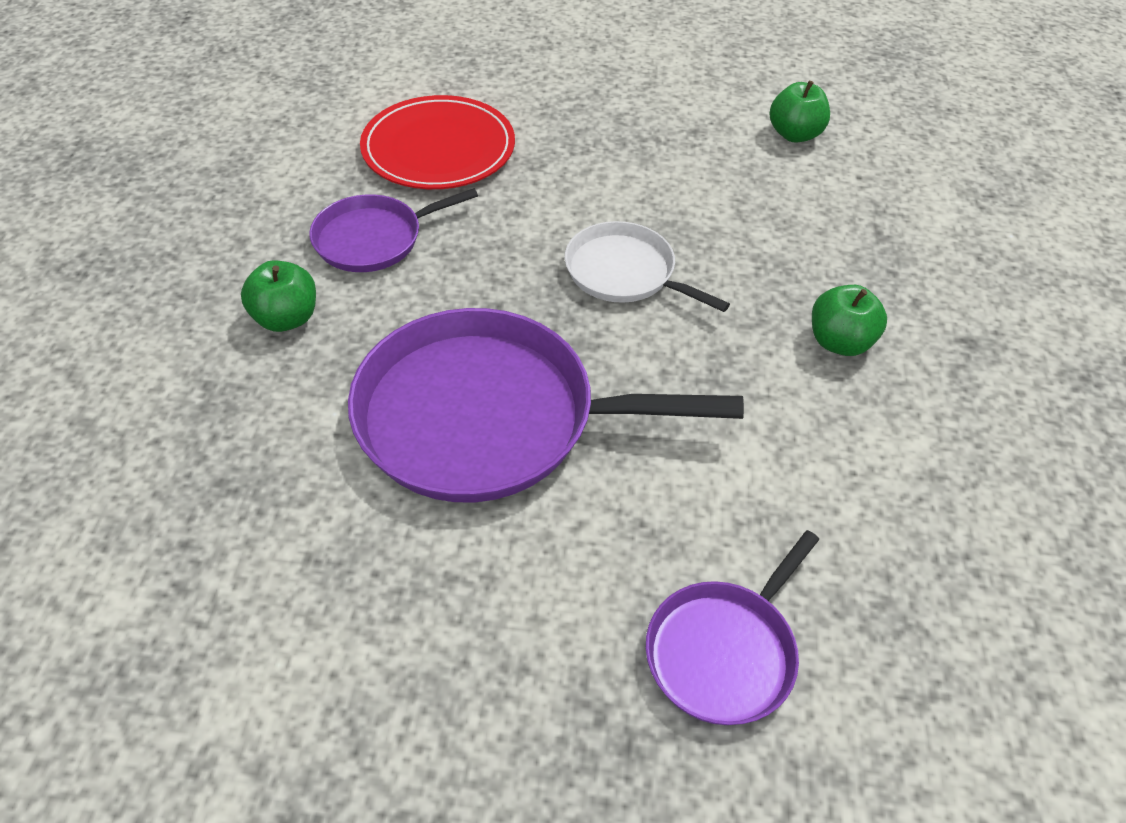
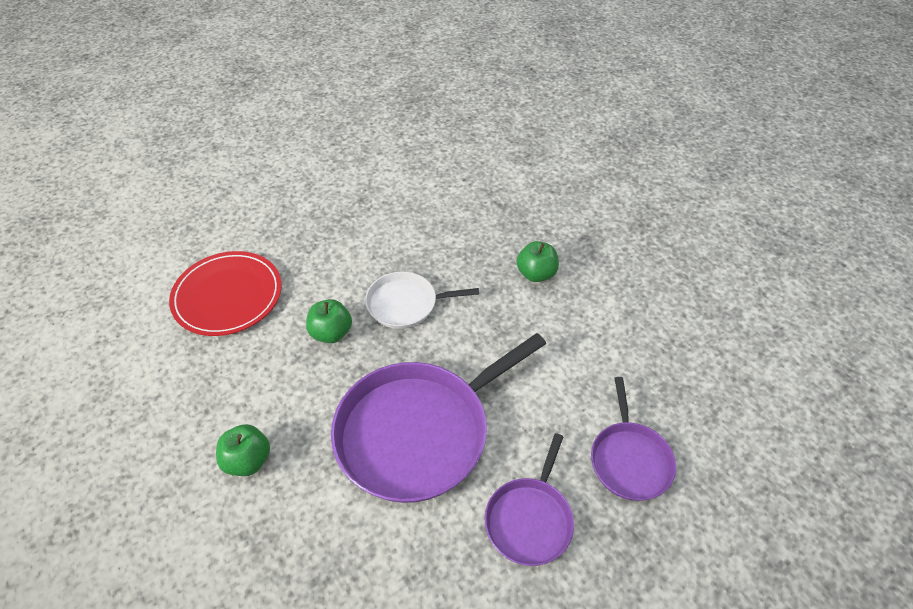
camera: 40 degrees left, 0 degrees up
(374, 239) = (248, 376): purple pan -> purple pan (530, 519)
(794, 134) = (413, 172): green apple -> green apple (331, 333)

